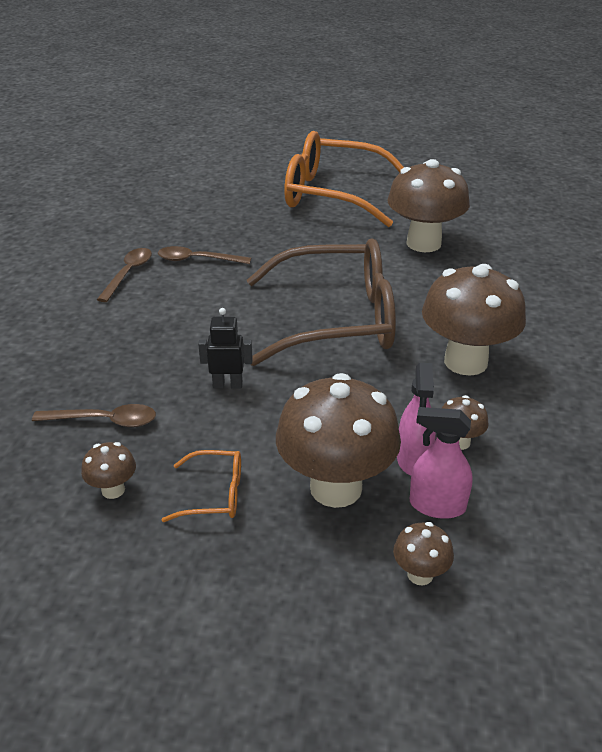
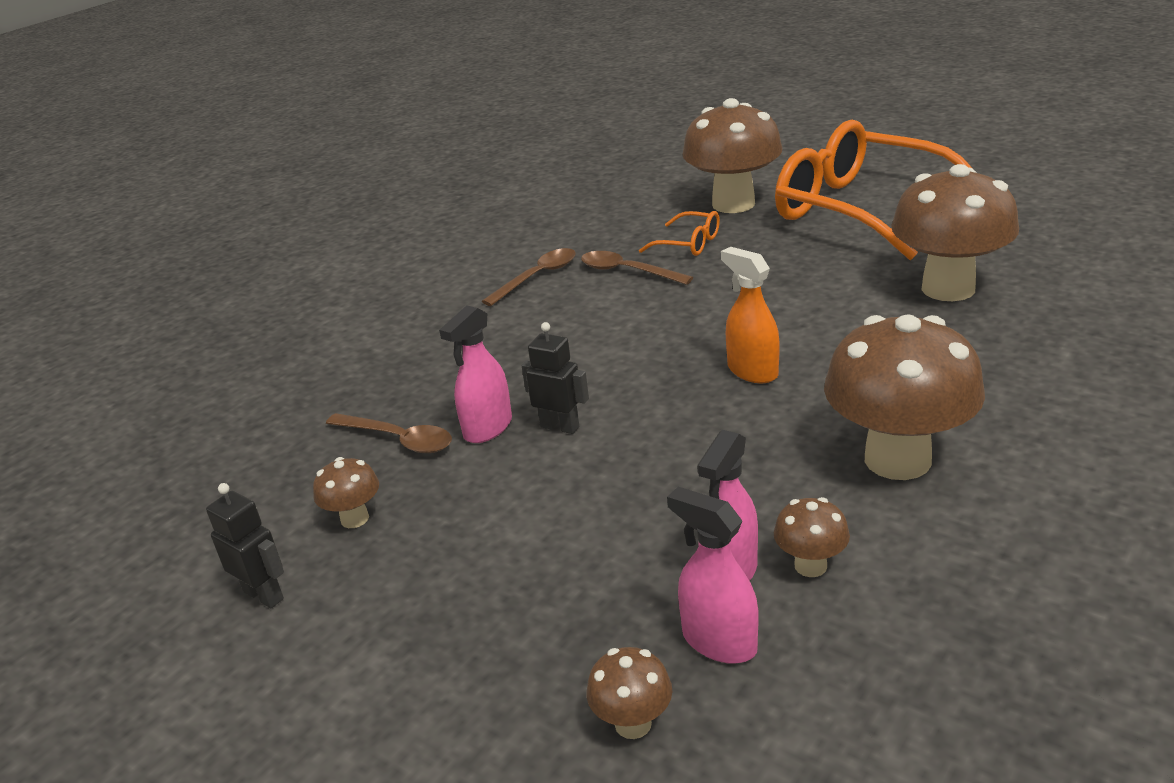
camera: 30 degrees right, 5 degrees down
(79, 568) = (264, 595): none -> black robot
(172, 397) = (487, 428): none -> pink spray bottle
(214, 494) = (456, 552): orange glasses -> orange glasses (689, 244)
(336, 488) = (602, 582): brown mushroom -> brown mushroom (733, 204)
(337, 319) = (752, 371): brown glasses -> orange spray bottle

